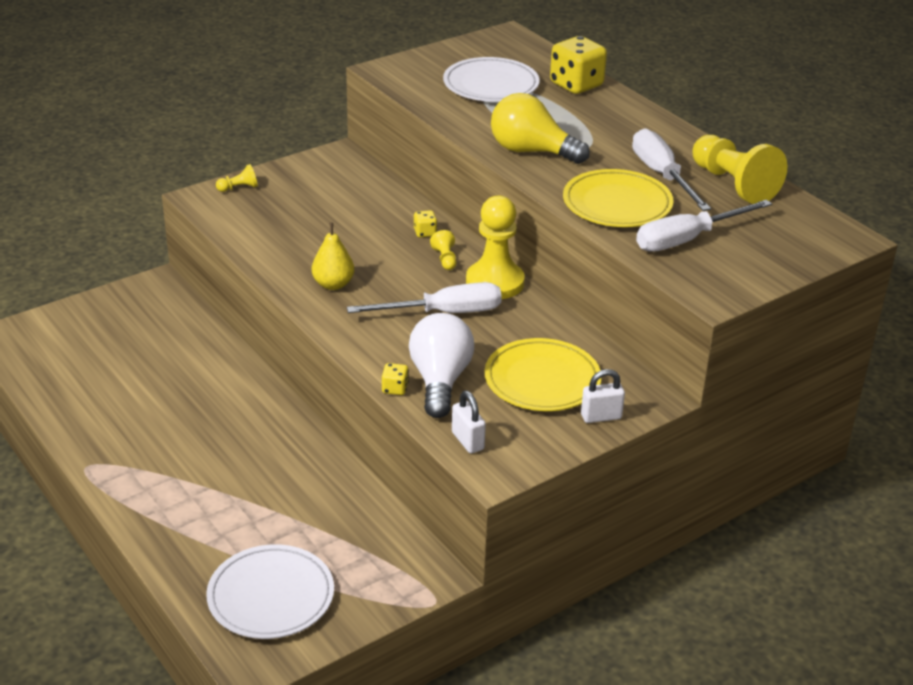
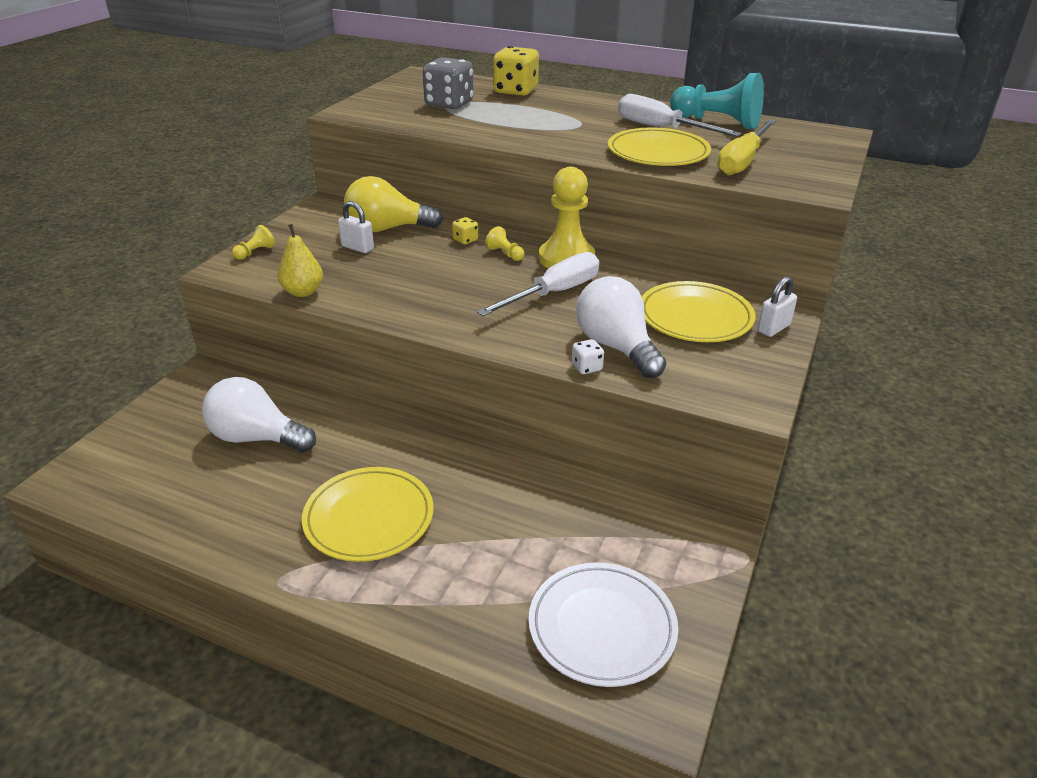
camera: 30 degrees left, 0 degrees up
(155, 354) = (257, 438): none -> white light bulb
(182, 449) = (369, 518): none -> yellow plate
(333, 284) = (431, 302): yellow pear -> yellow pear (303, 292)
(395, 389) = (586, 367): yellow dice -> white dice
(467, 441) = (700, 387): white padlock -> white padlock (357, 247)
(491, 85) = (449, 104): white plate -> grey dice
(531, 151) = (543, 136): yellow light bulb -> yellow light bulb (387, 229)
(688, 239) = (742, 161): white screwdriver -> yellow screwdriver
(733, 184) = (717, 122): yellow pawn -> turquoise pawn

